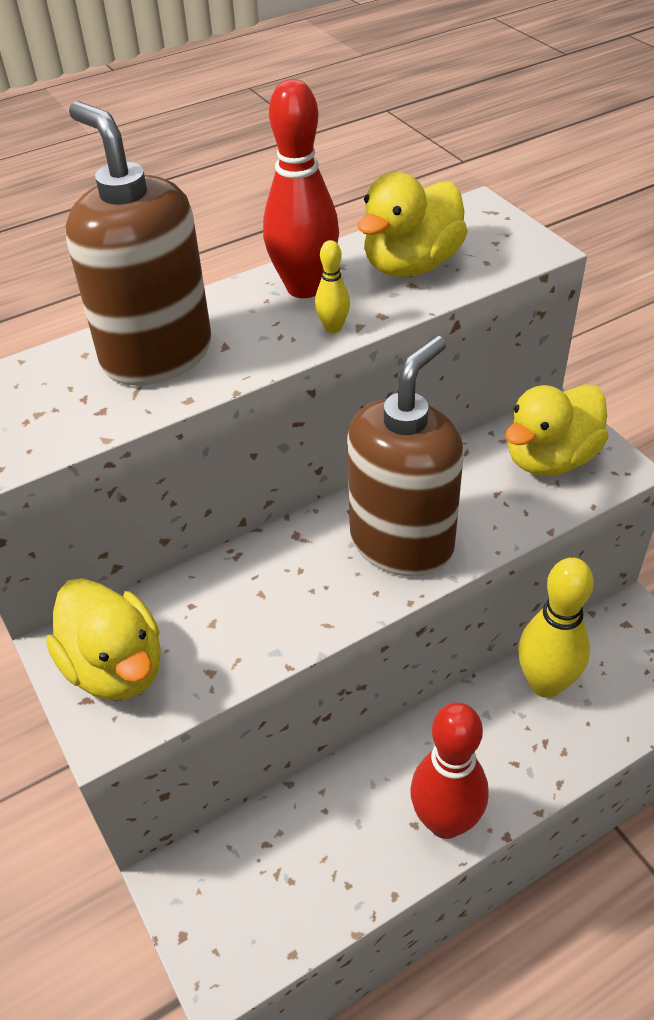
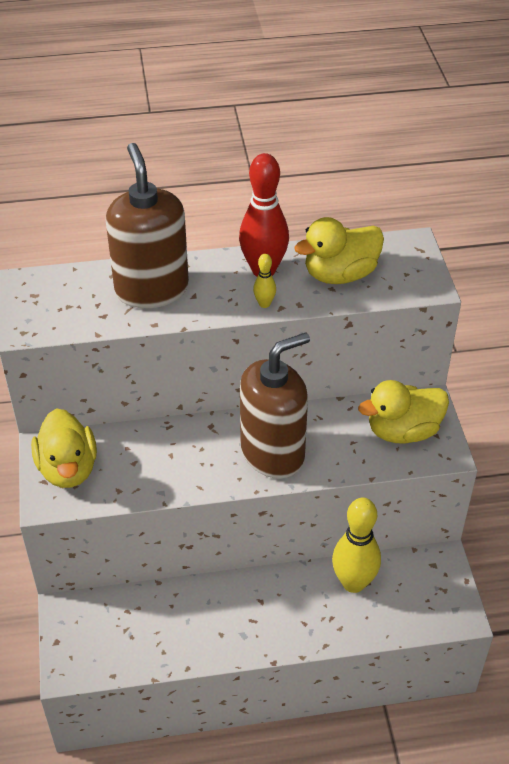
camera: 20 degrees right, 0 degrees up
(445, 821) = (241, 639): red bowling pin -> none

